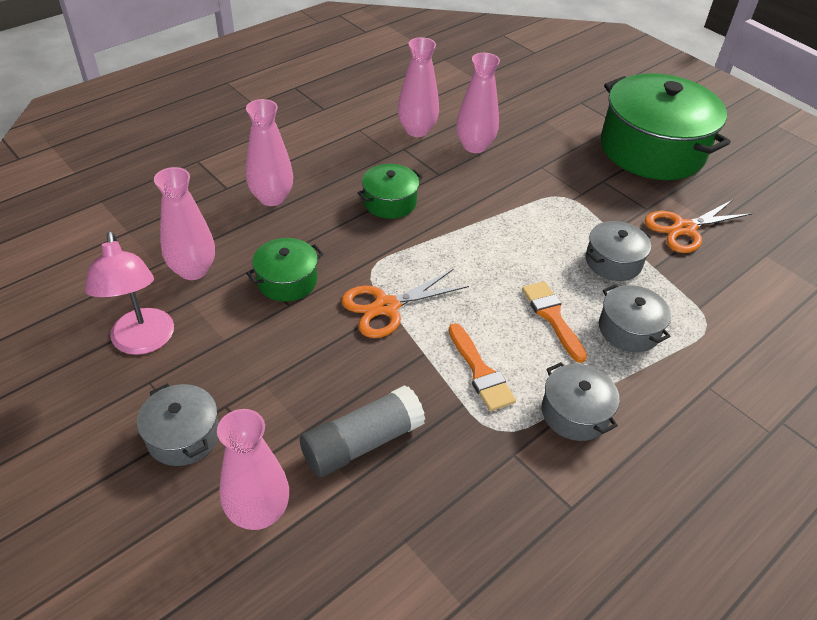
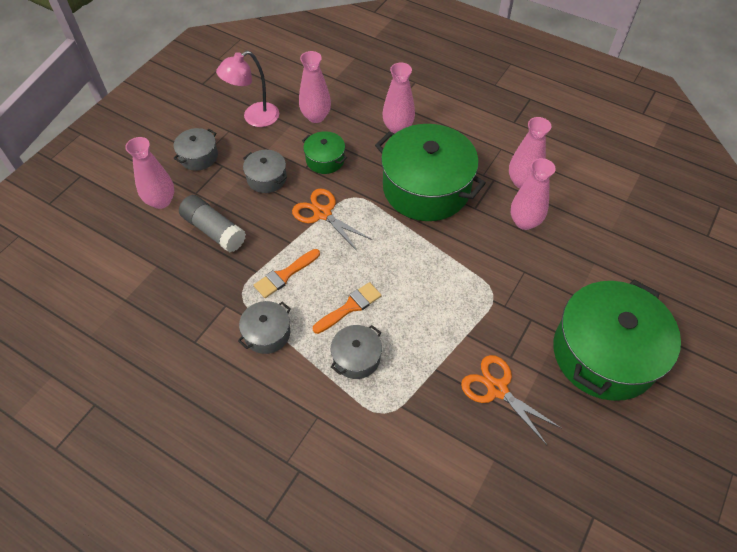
camera: 75 degrees right, 10 degrees up
(390, 202) = (426, 188): green pot -> green pot, size x2.18
(613, 262) = (428, 339): grey pot -> grey pot (267, 178)

